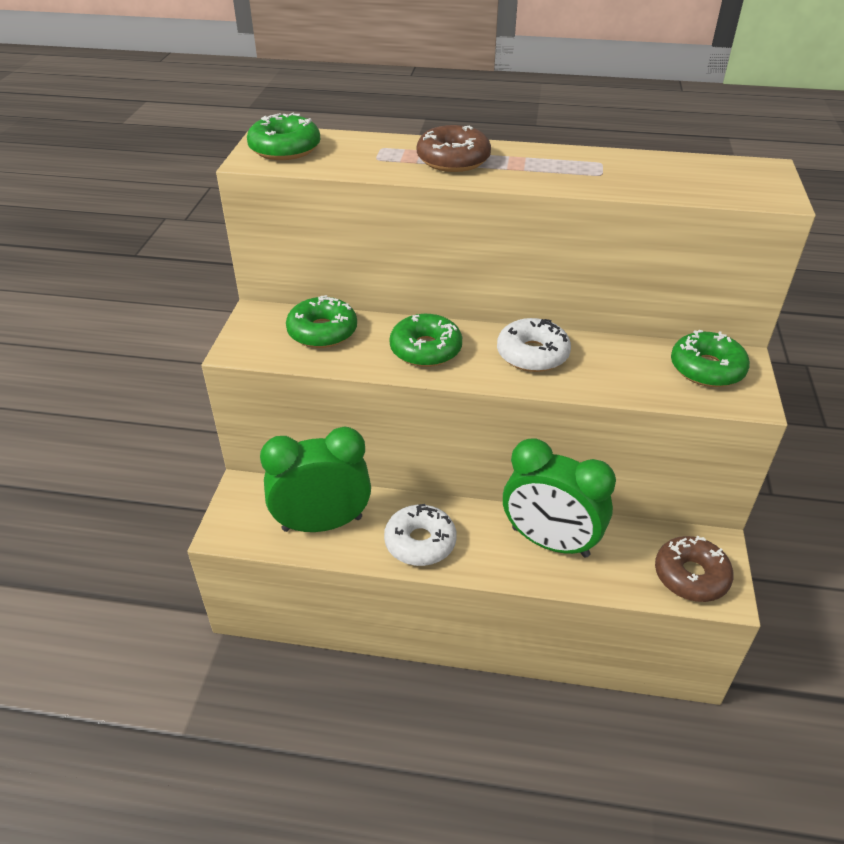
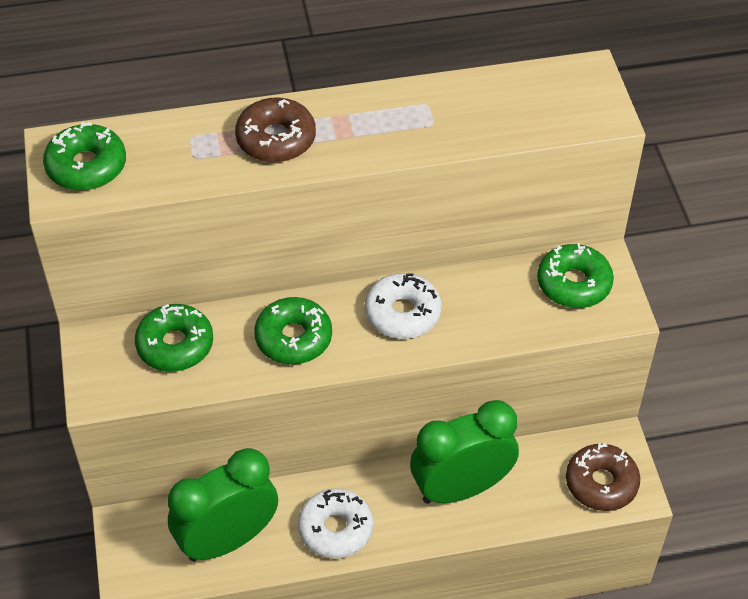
camera: 20 degrees left, 10 degrees up
(550, 542) = (461, 488): green clock -> green clock turned 150 degrees clockwise

